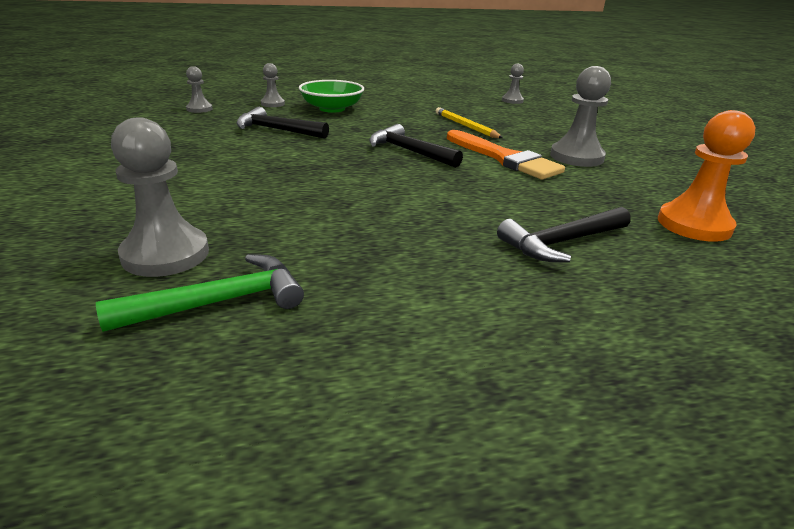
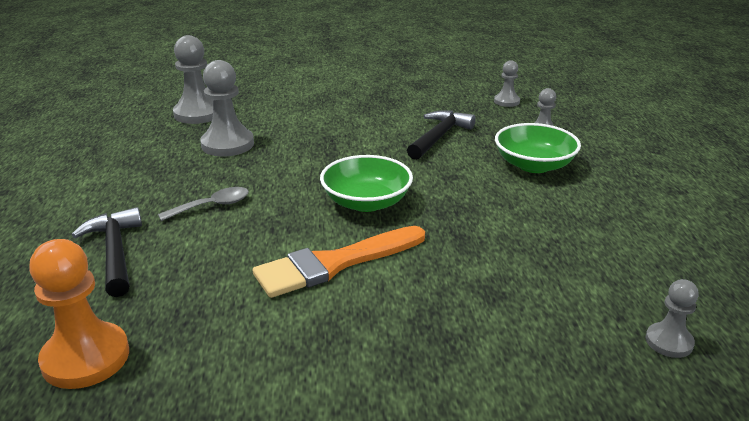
camera: 100 degrees right, 0 degrees up
(220, 302) = (136, 129): green hammer -> none
(409, 151) = (366, 202): black hammer -> green bowl
(446, 208) = (212, 206): none -> grey spoon
(466, 126) = (473, 256): yellow pencil -> none
(576, 157) = (328, 331): grey pawn -> grey pawn (227, 144)

